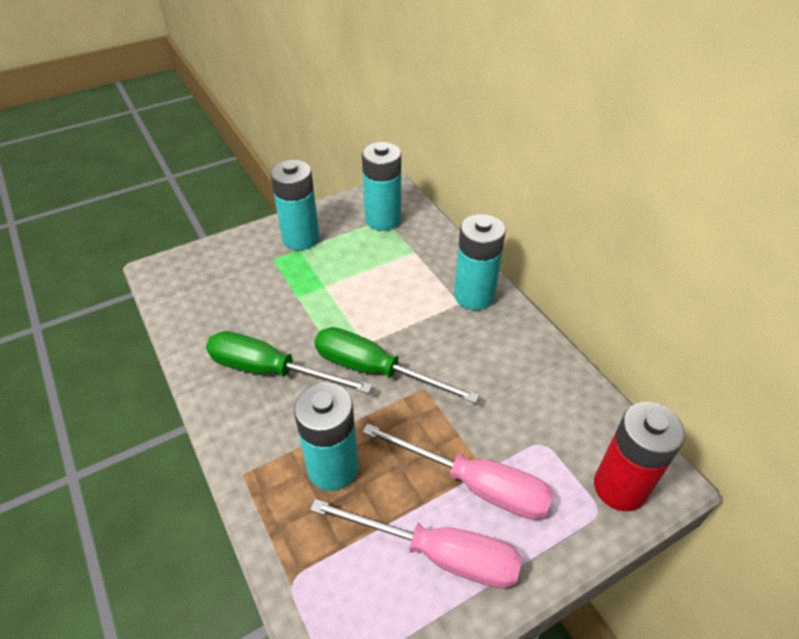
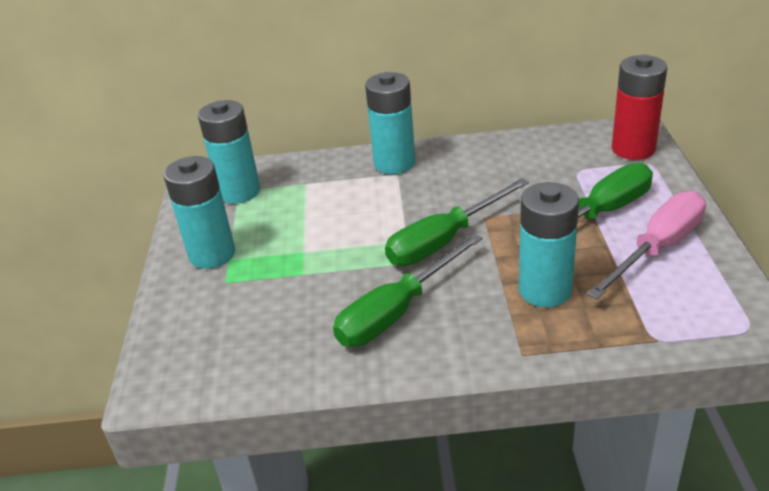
camera: 60 degrees left, 10 degrees down
(475, 484) = (600, 214): pink screwdriver -> green screwdriver

